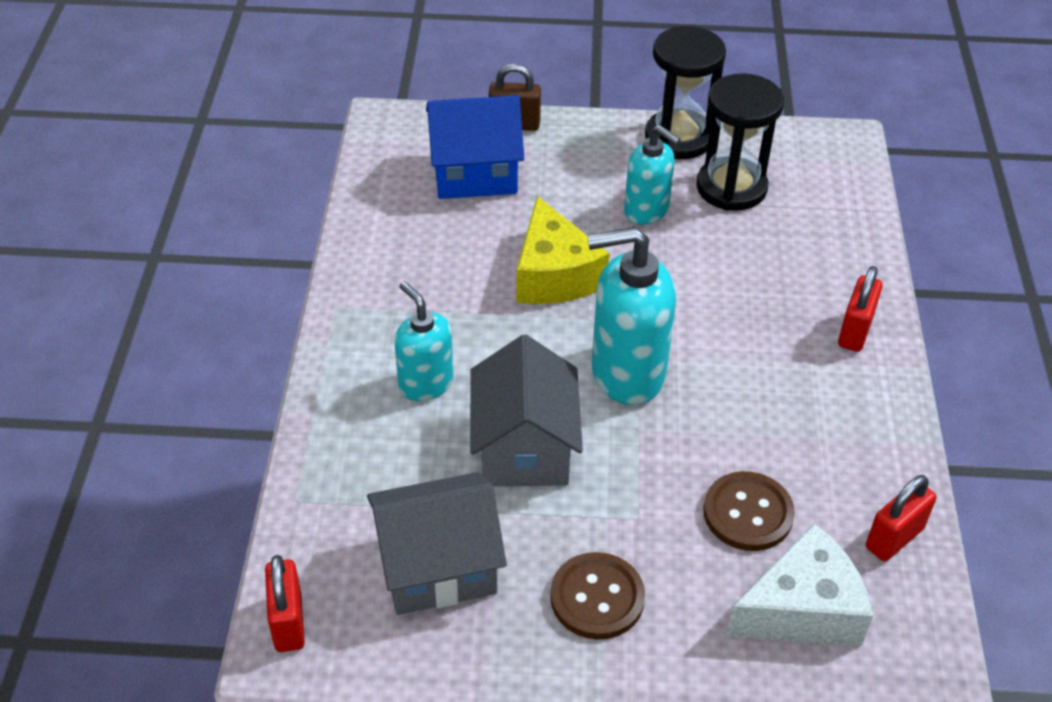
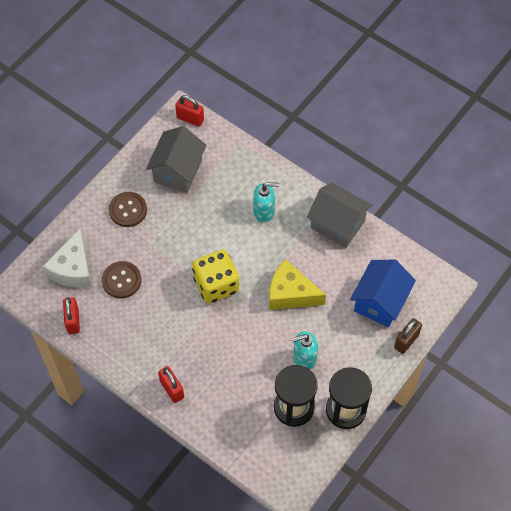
camera: 125 degrees right, 15 degrees up
(524, 448) = (207, 226): grey house -> grey house (337, 224)
(627, 373) = (216, 285): turquoise soap dispenser -> yellow dice

